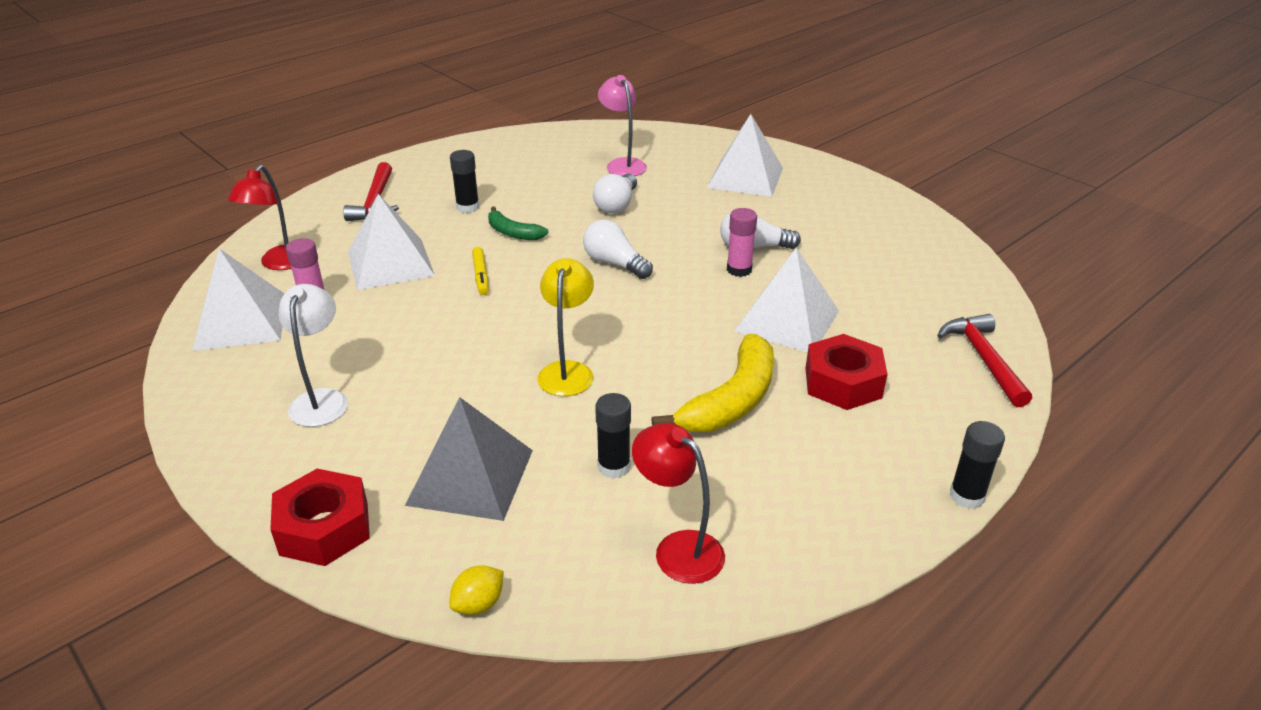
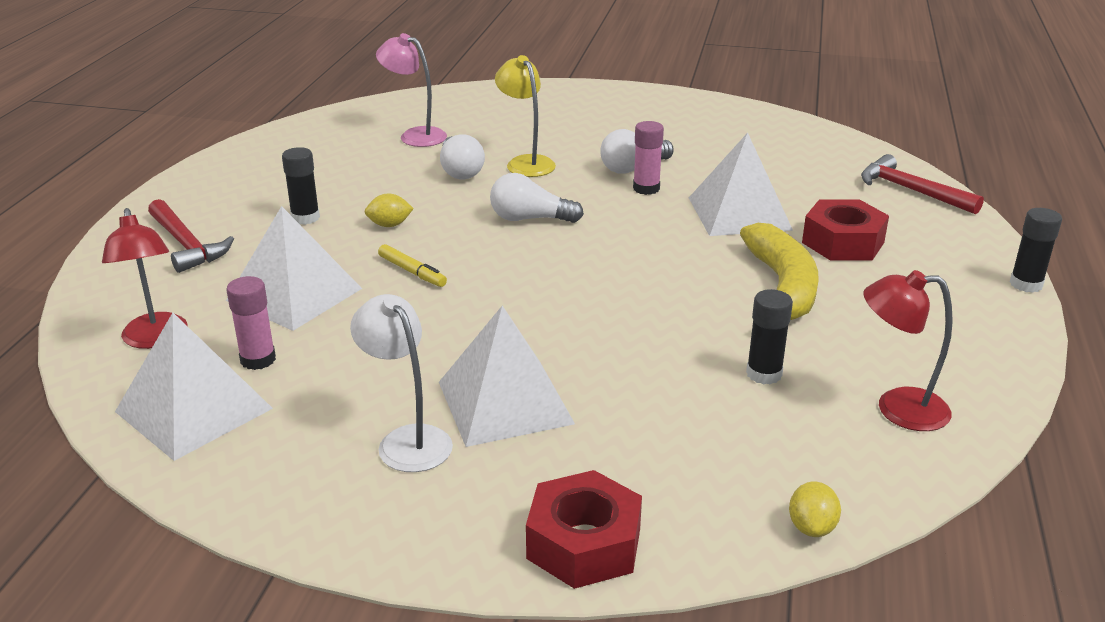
camera: 35 degrees left, 5 degrees down
(471, 477) = (656, 436): grey pyramid -> none
(513, 233) = (389, 225): green banana -> yellow lemon
(567, 371) = (615, 318): yellow lamp -> yellow lamp (526, 162)
(745, 177) = (547, 115): white pyramid -> white pyramid (505, 402)

